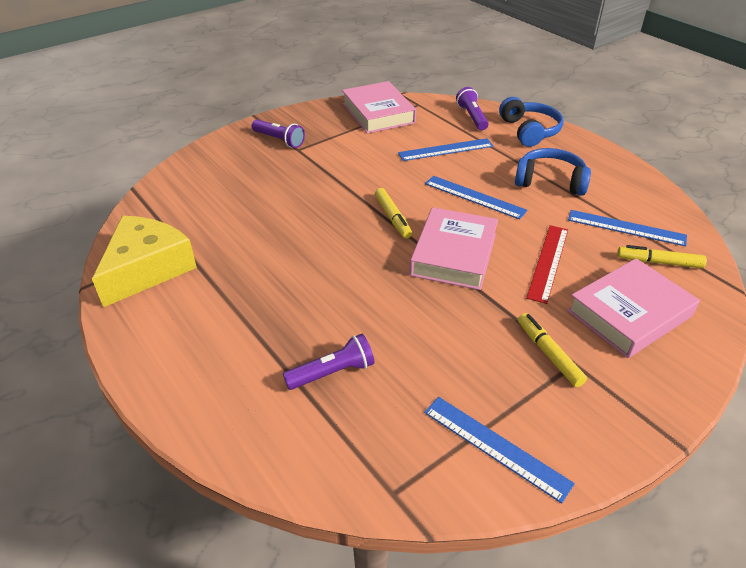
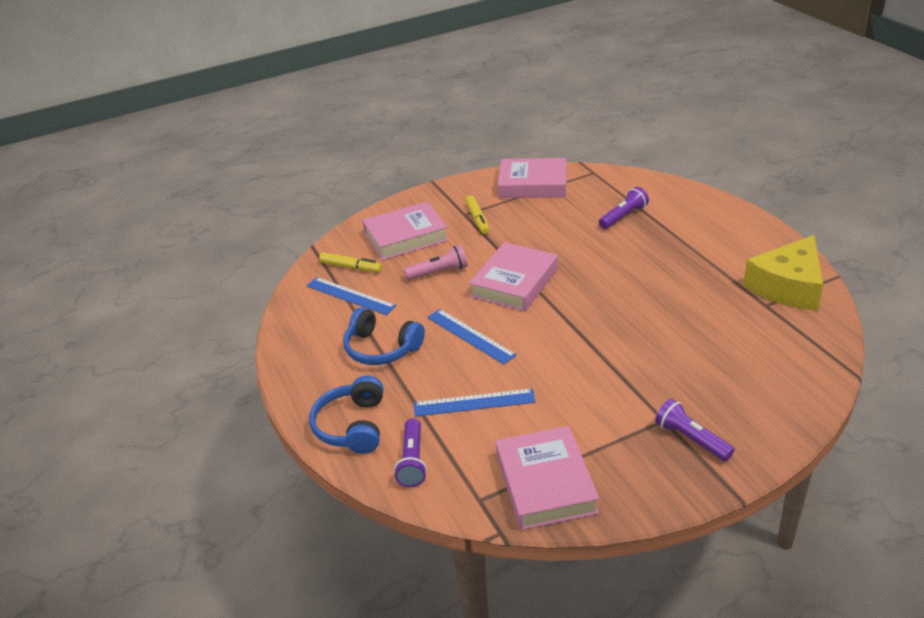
camera: 165 degrees left, 5 degrees down
(332, 372) = (623, 216): purple flashlight -> purple flashlight turned 150 degrees clockwise
(392, 218) = (560, 319): yellow marker -> none
(495, 447) = (533, 184): blue ruler -> pink book
(548, 262) = (439, 272): red ruler -> pink flashlight

